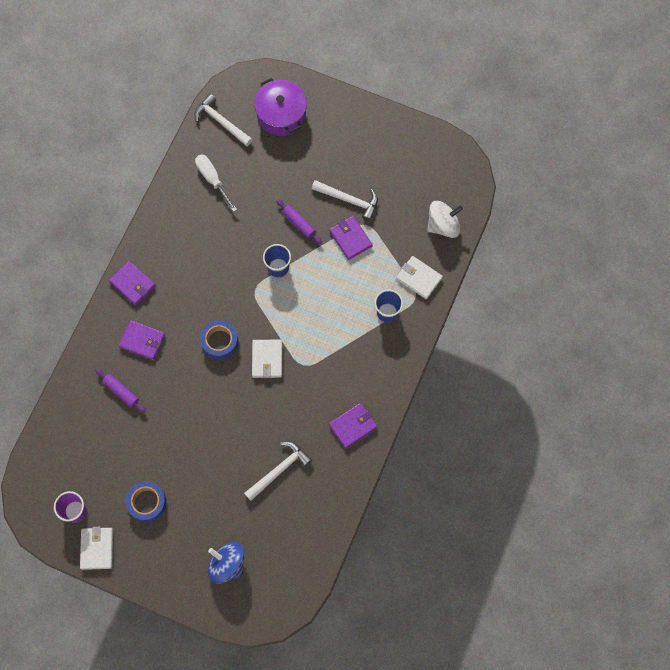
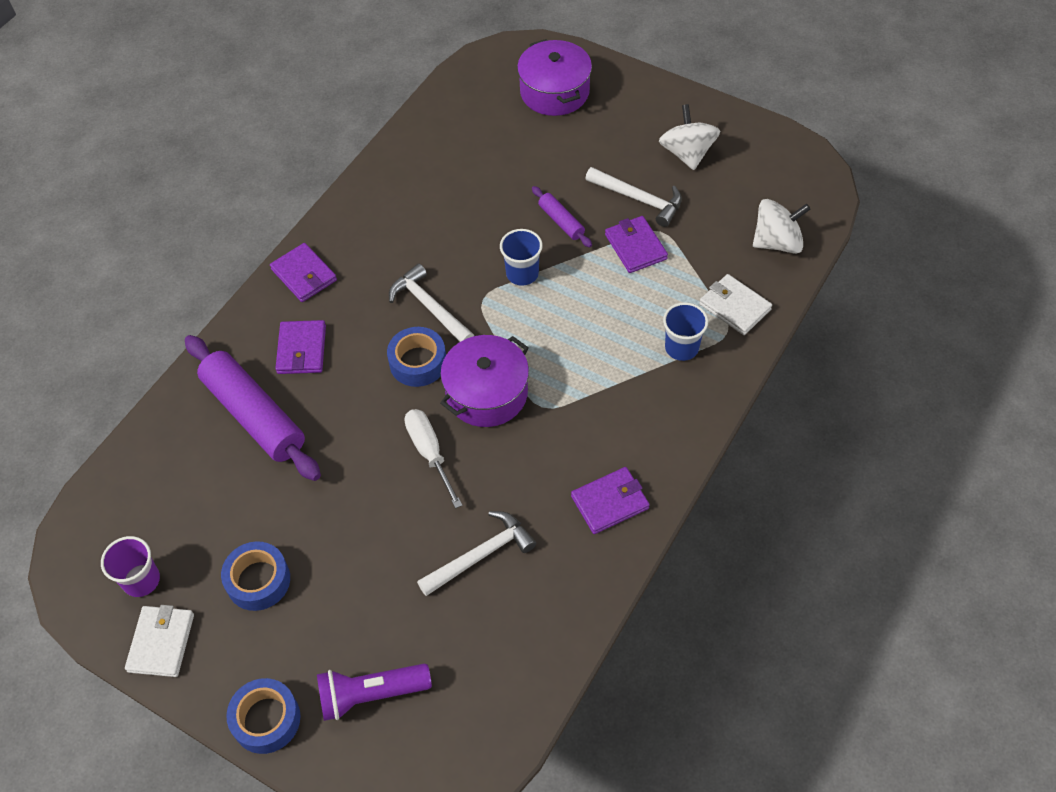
camera: 10 degrees right, 15 degrees down
(121, 392) = (254, 415): purple rolling pin -> purple rolling pin, size x2.10
(142, 341) = (302, 349): purple wallet -> purple wallet turned 60 degrees clockwise
(169, 587) = (266, 719): none -> blue tape
(212, 179) = (444, 158): white screwdriver -> white screwdriver (429, 452)
(221, 121) = (469, 93): white hammer -> white hammer (429, 307)
(227, 564) = (371, 694): blue spinning top -> purple flashlight
(267, 359) = (487, 393): white wallet -> purple pot
(378, 159) = (687, 153): none -> white spinning top

